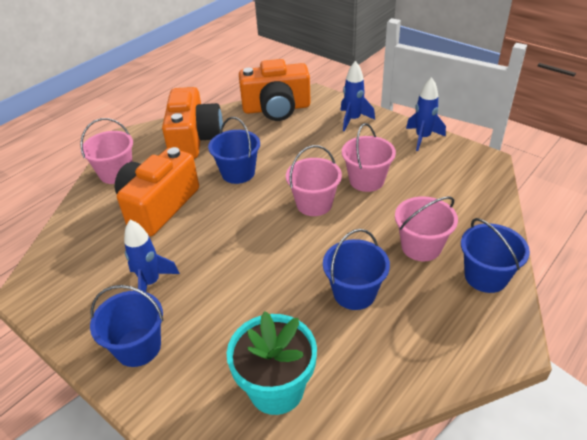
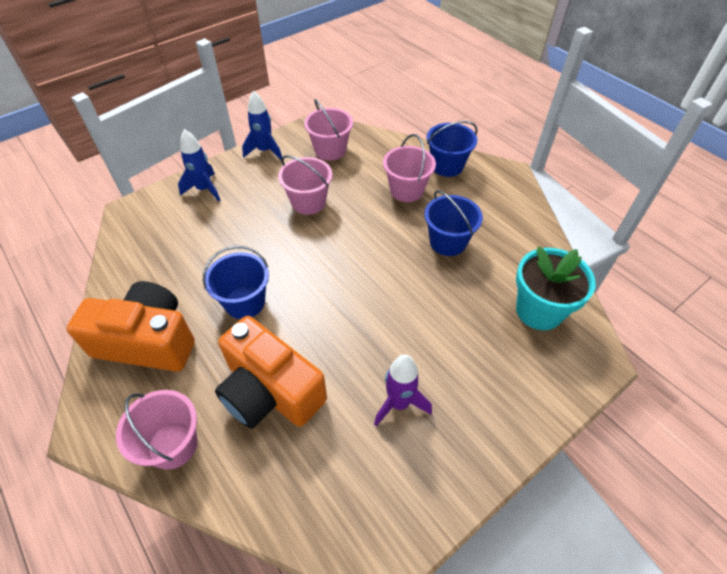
camera: 80 degrees left, 10 degrees up
(138, 347) = (485, 418): blue bucket -> none
(151, 283) = (399, 403): blue rocket -> purple rocket
(276, 108) = (136, 248): orange camera -> none
(314, 204) = (326, 246): pink bucket -> pink bucket (330, 150)

